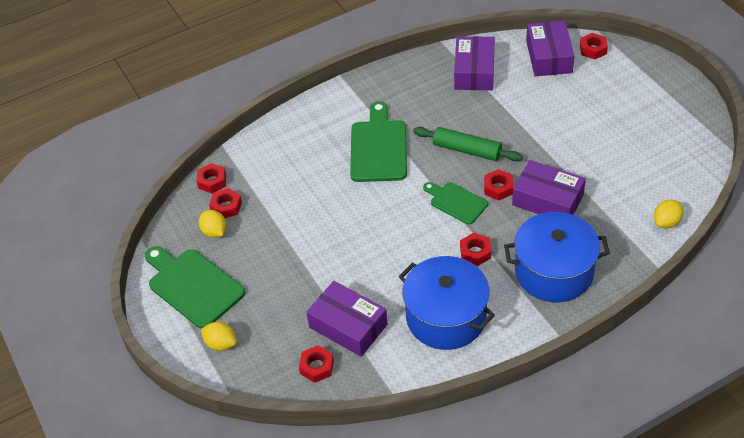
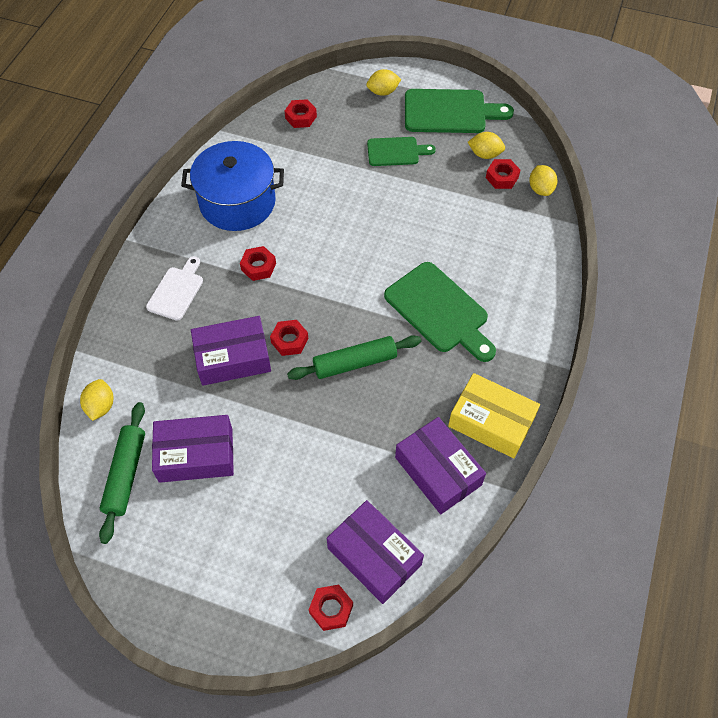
camera: 135 degrees right, 10 degrees up
(212, 181) = (540, 189): red nut -> yellow lemon
(348, 326) = (306, 153): purple box -> purple box (196, 455)
(417, 75) = (491, 422): none -> yellow box
(456, 202) = (316, 302): green cutting board -> green cutting board (396, 152)
(554, 272) = (177, 291): blue pot -> white cutting board
(673, 172) = (126, 474): none -> green rolling pin

